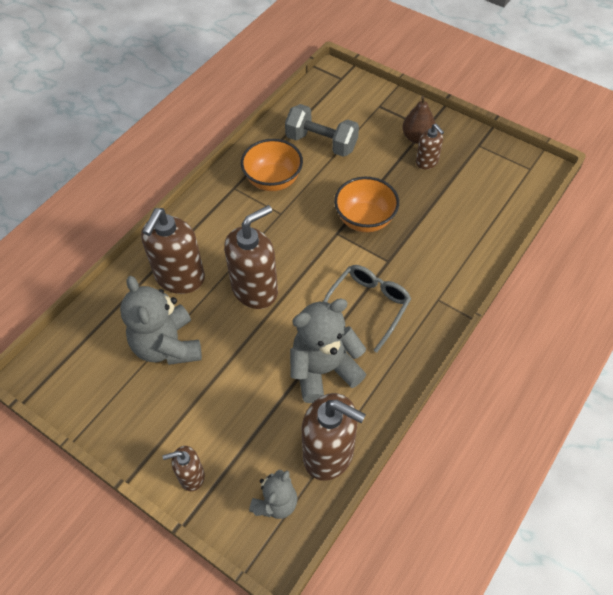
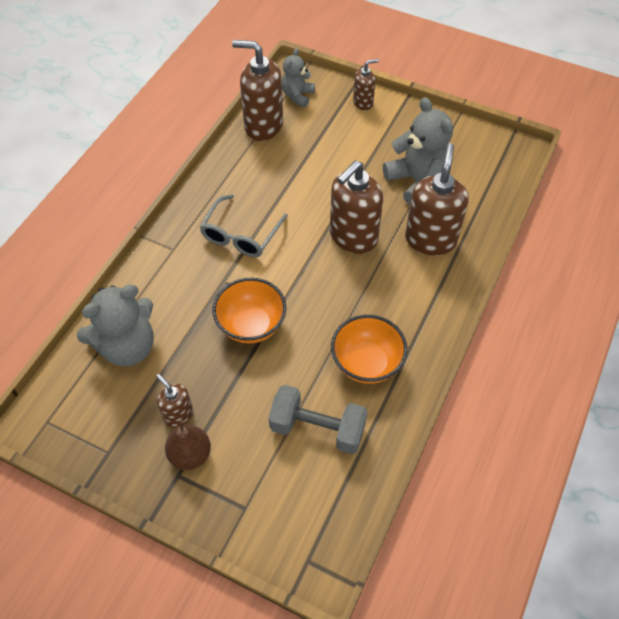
camera: 170 degrees right, 0 degrees up
(323, 370) = (275, 179): grey teddy bear -> grey teddy bear (127, 346)

